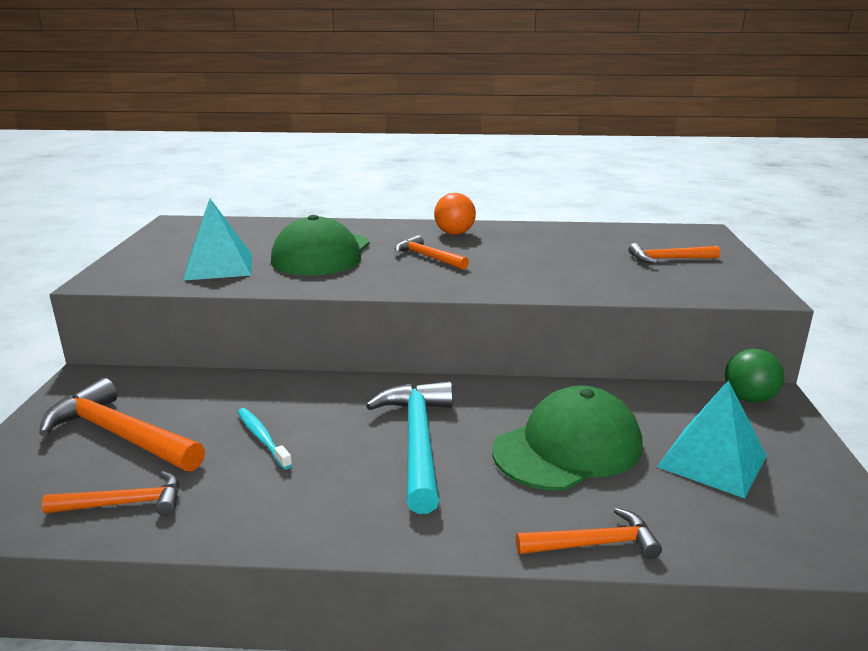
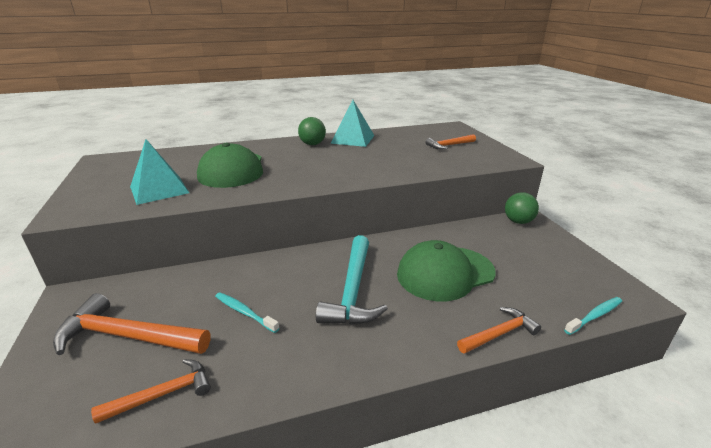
camera: 20 degrees left, 5 degrees up
(417, 442) = (353, 290): turquoise hammer -> turquoise hammer turned 150 degrees counterclockwise
(428, 257) = (307, 162): orange hammer -> none
(454, 233) = (312, 144): orange ball -> green ball
(568, 448) = (445, 273): green cap -> green cap turned 150 degrees counterclockwise
(712, 461) = (525, 263): turquoise pyramid -> turquoise pyramid (352, 139)
(777, 559) = (595, 316): none -> turquoise toothbrush

